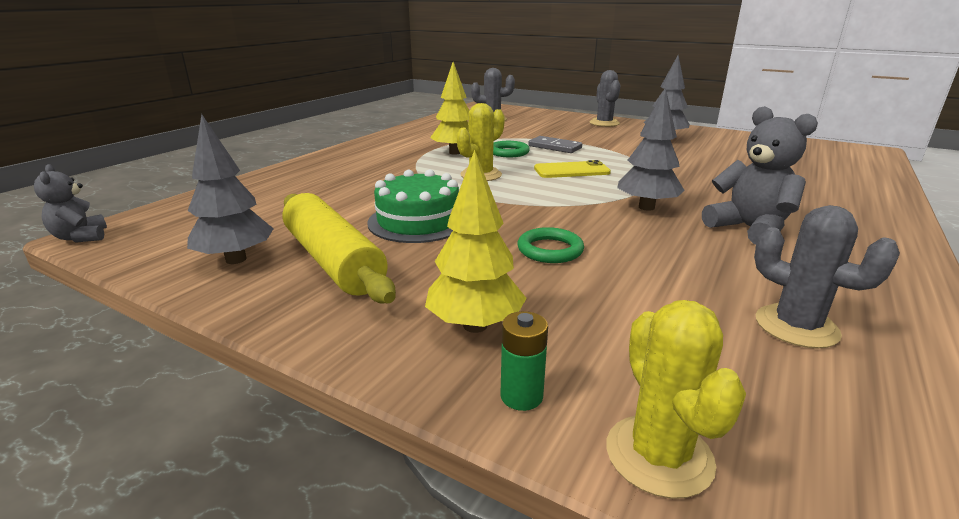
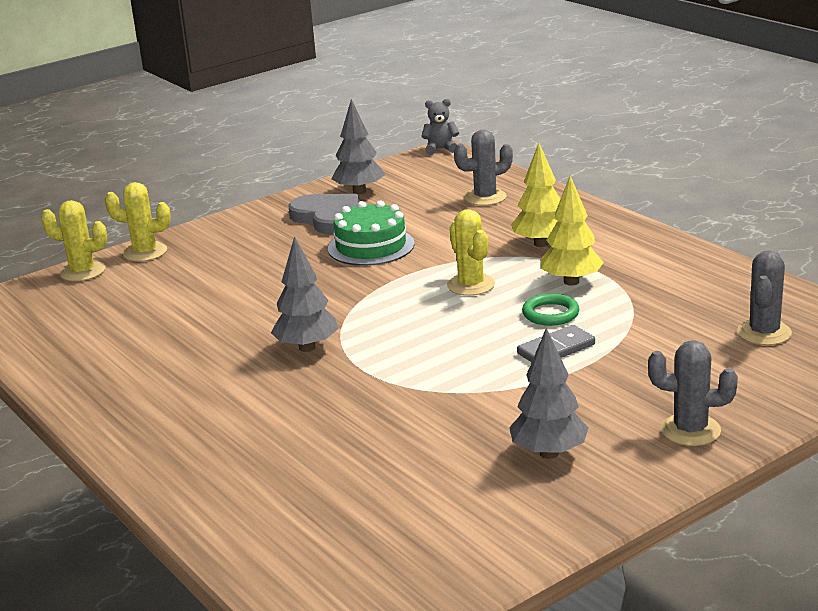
camera: 115 degrees right, 0 degrees up
(333, 261) = (328, 217): yellow rolling pin -> grey heart
(475, 325) = (208, 249): yellow tree -> yellow tree (541, 244)
(521, 396) = (145, 252): green battery -> yellow cactus
(550, 250) = (271, 286): green ring -> none
(571, 170) = (446, 337): yellow phone -> none
(749, 229) = (216, 380): grey teddy bear -> none
(796, 326) = (100, 336): grey cactus -> grey cactus (485, 197)

